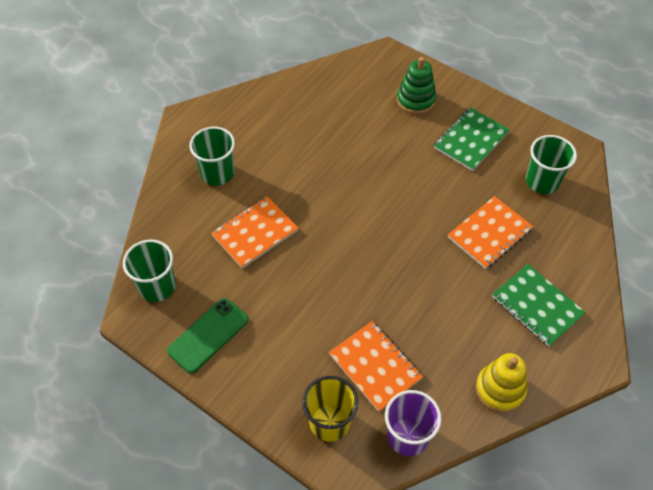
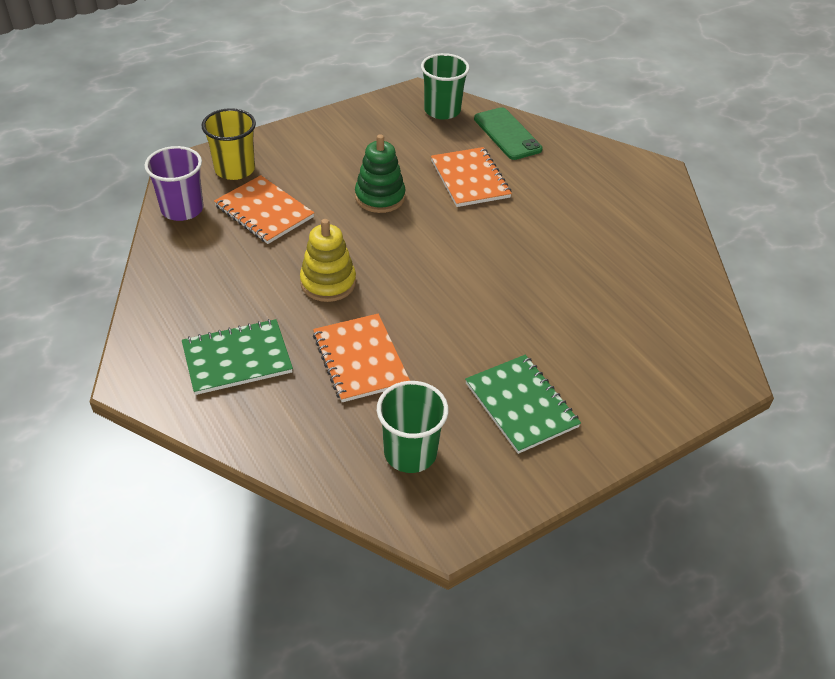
camera: 110 degrees right, 10 degrees down
(208, 335) = (371, 126): green phone -> green phone (507, 134)
(217, 173) = (565, 174): green cup -> none
(375, 366) = (264, 211): orange notebook -> orange notebook turned 60 degrees clockwise
(416, 100) = (621, 375): green stacking toy -> green stacking toy (380, 197)
(500, 389) = (171, 286): yellow stacking toy -> yellow stacking toy (328, 283)

